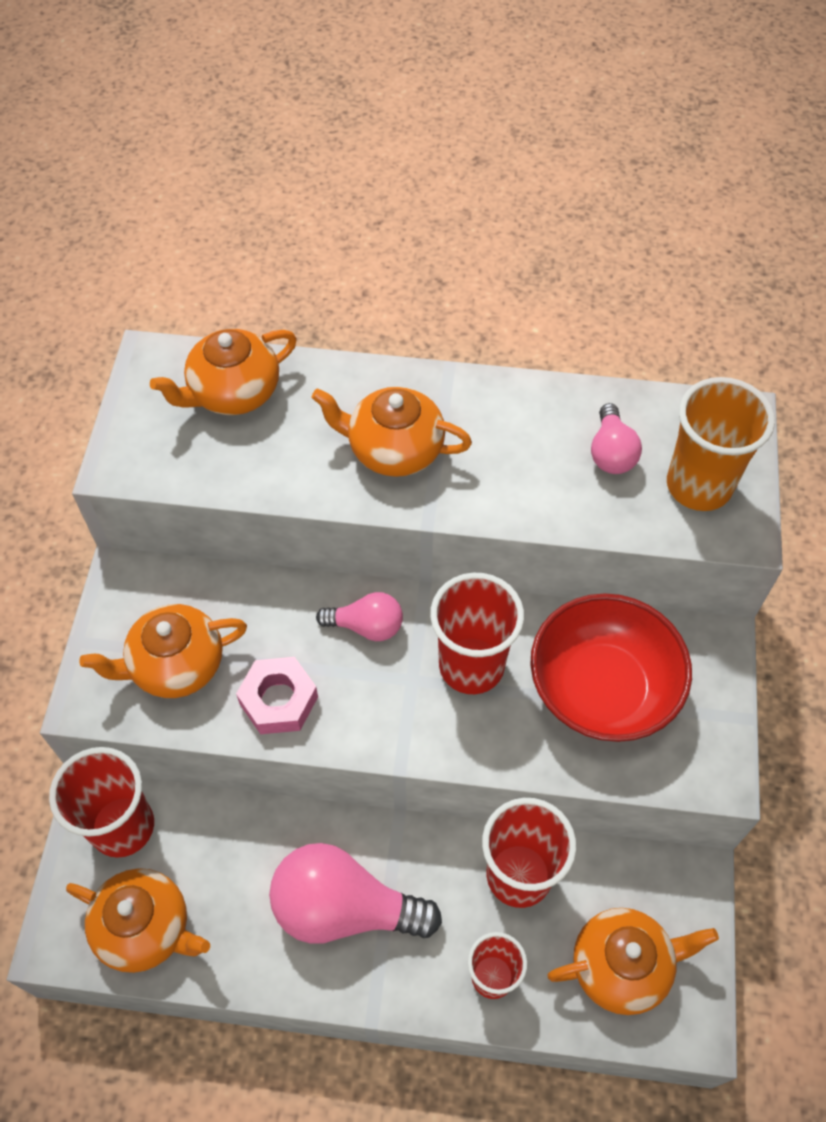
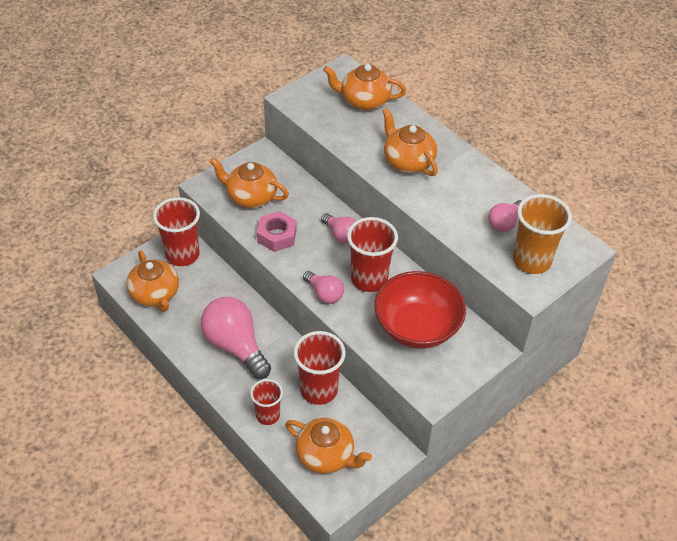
camera: 40 degrees right, 10 degrees down
(436, 740) = (324, 294): none -> pink light bulb

